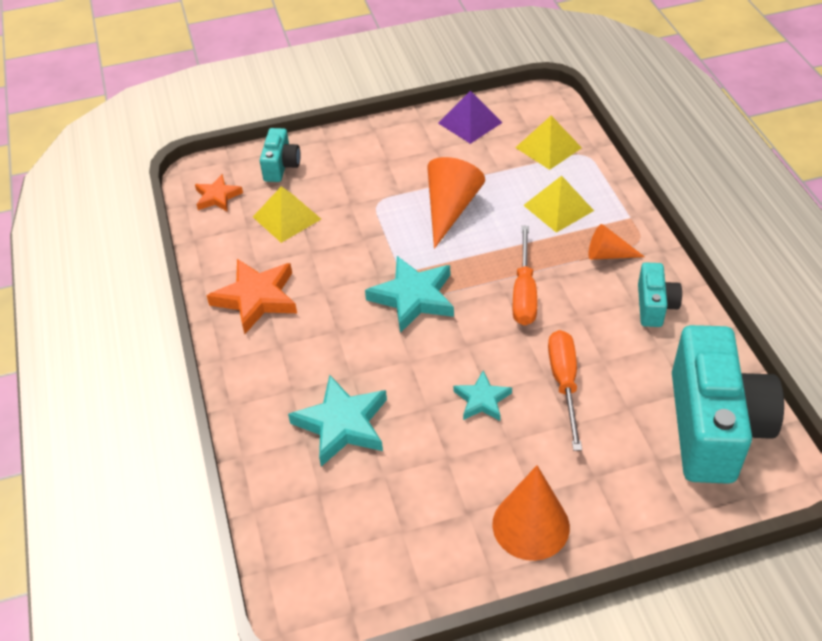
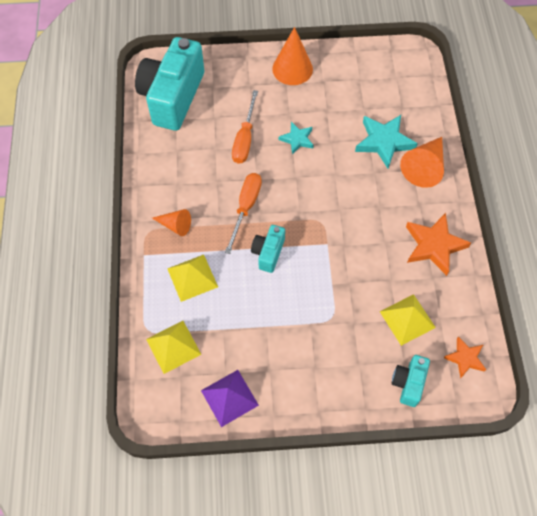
camera: 170 degrees left, 15 degrees up
(413, 297) = (322, 221): turquoise star -> none
(450, 208) = (275, 297): orange cone -> orange cone (424, 167)
(654, 306) = (165, 178): turquoise camera -> turquoise camera (268, 253)

